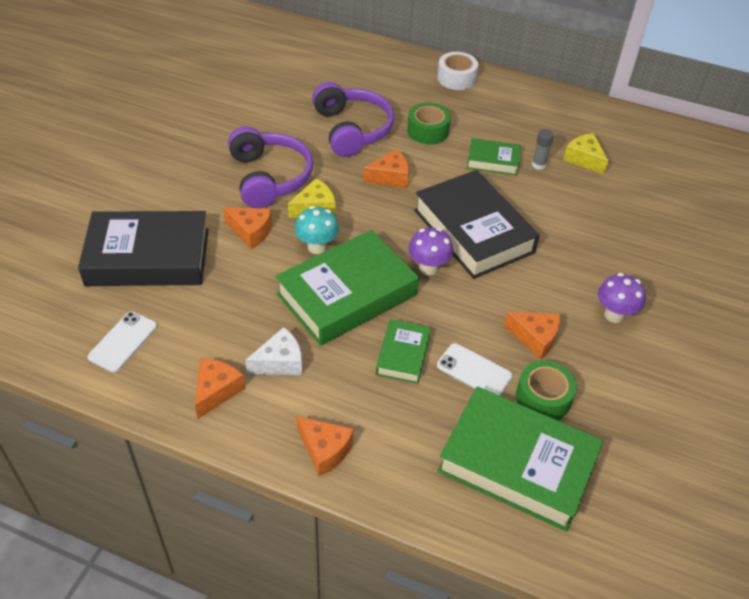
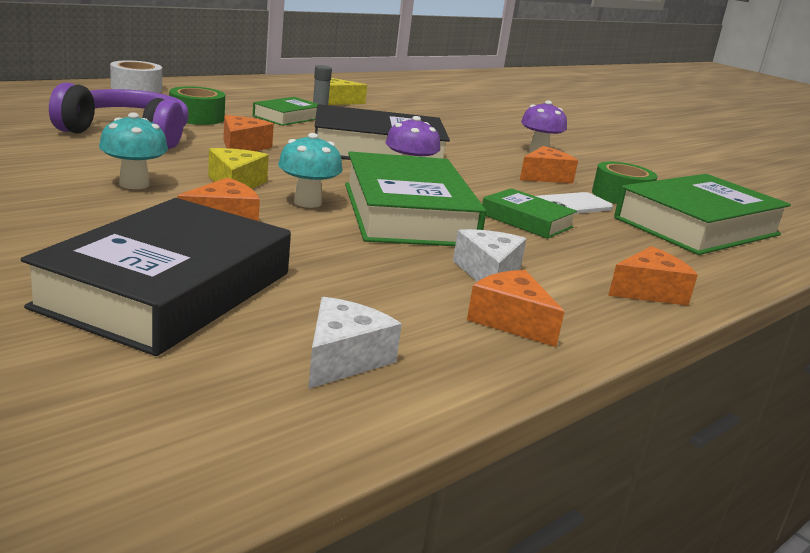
camera: 65 degrees left, 25 degrees down
(123, 342) = (343, 359): white phone -> white cheese
(269, 177) = (134, 184): purple headphones -> turquoise mushroom

